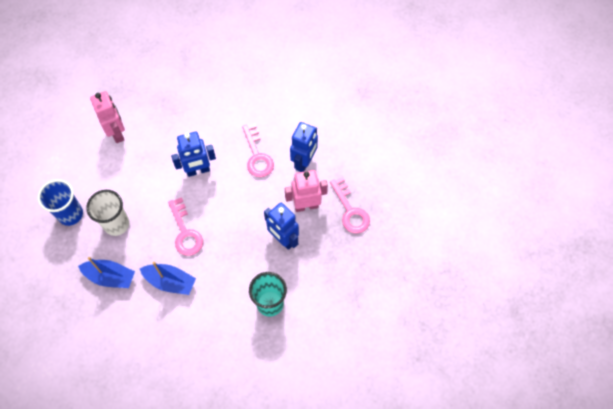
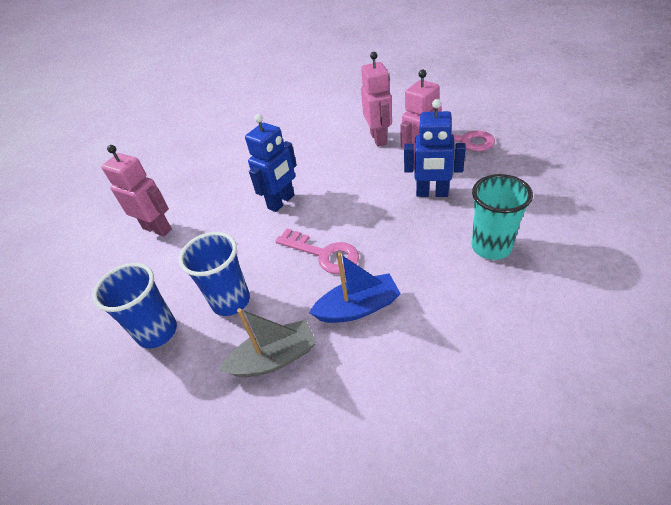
camera: 30 degrees left, 20 degrees down
(110, 277) = (274, 358): blue boat -> grey boat
(116, 224) = (231, 301): white cup -> blue cup
(257, 156) = (329, 159): pink key -> none
(304, 162) = (379, 138): blue robot -> pink robot

